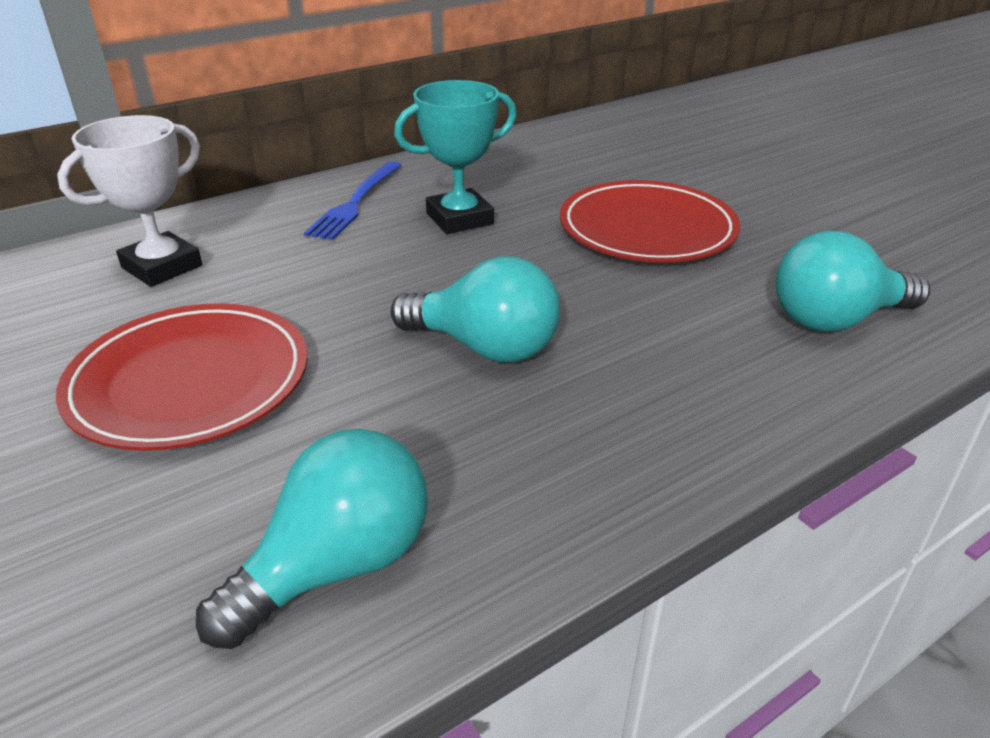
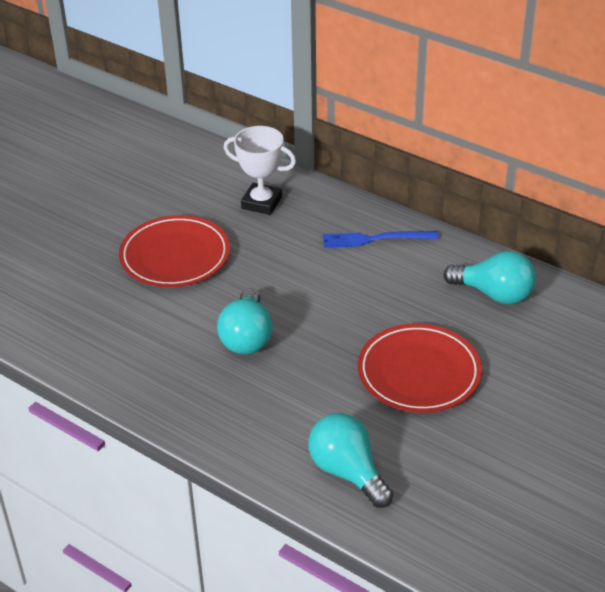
camera: 70 degrees right, 5 degrees up
(337, 566) = (89, 339): turquoise light bulb -> turquoise light bulb (494, 294)
(459, 219) = (381, 287): turquoise trophy -> none

